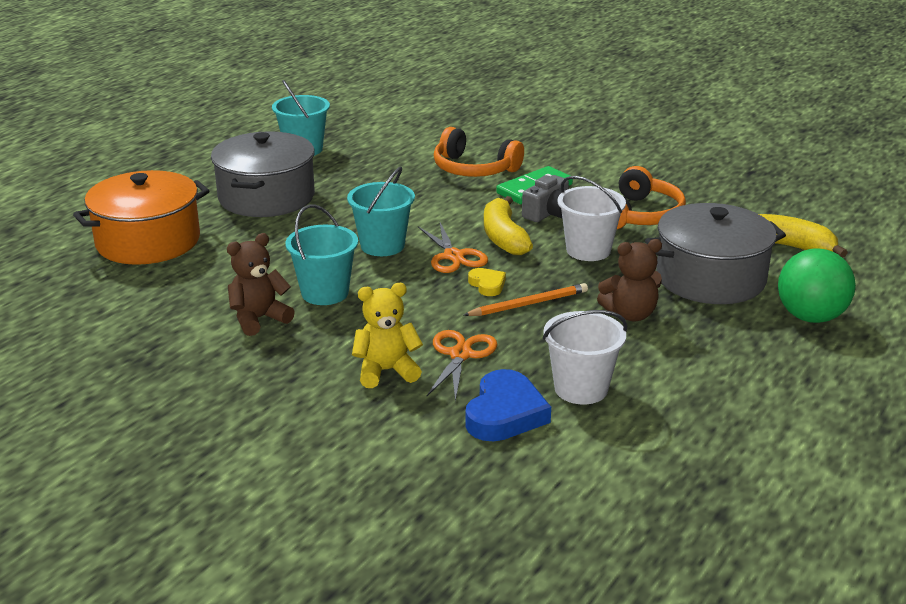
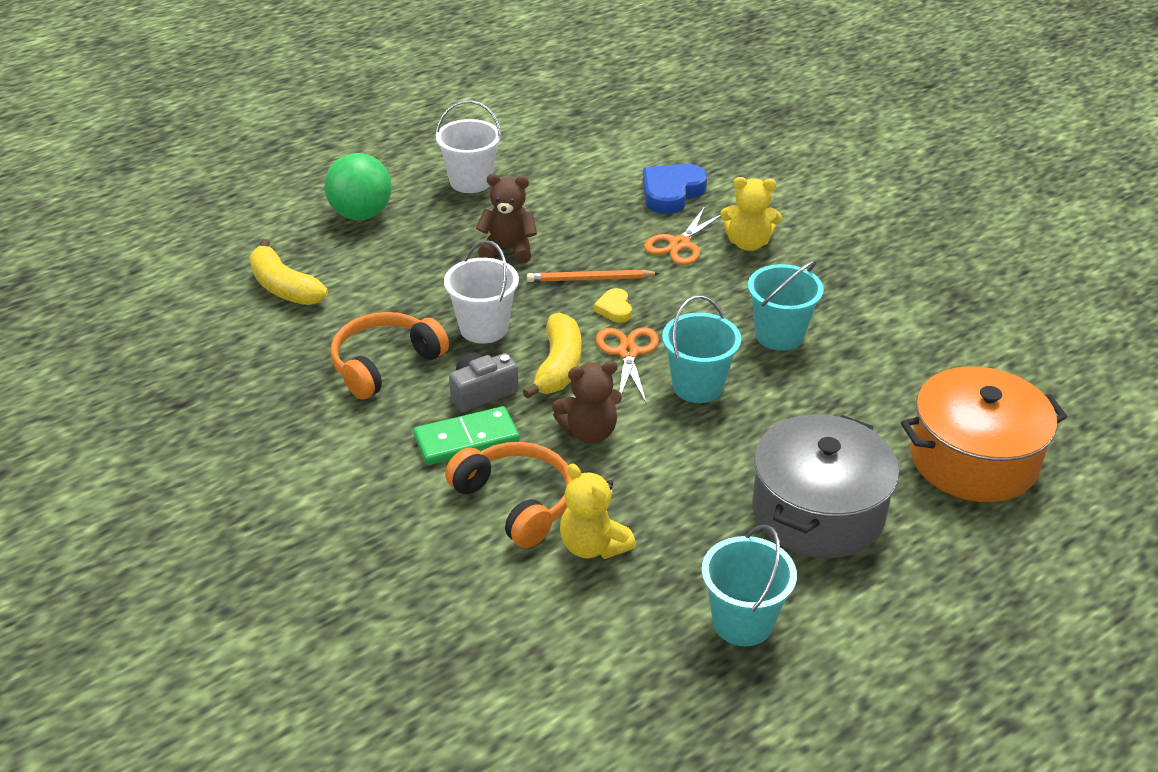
camera: 160 degrees left, 10 degrees up
(259, 319) = (850, 318): brown teddy bear -> brown teddy bear (589, 432)
(410, 161) = (593, 546): none -> yellow teddy bear
(581, 389) = (602, 198): white bucket -> white bucket (470, 181)
(710, 278) = (400, 269): grey pot -> none

